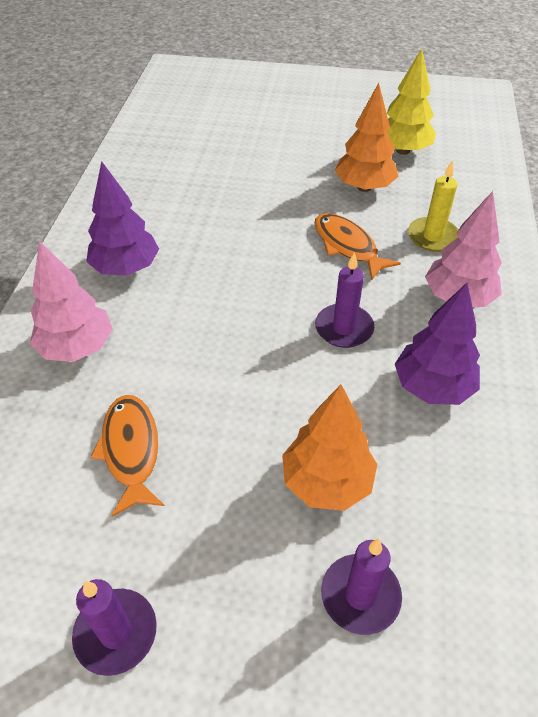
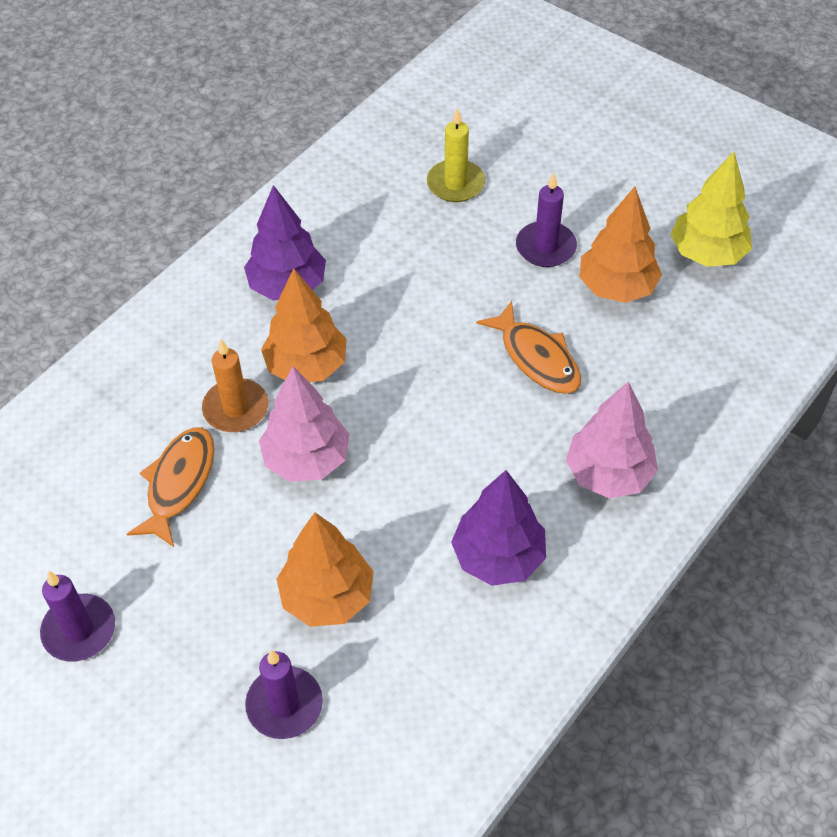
camera: 30 degrees right, 5 degrees up
(77, 347) = (191, 357): pink tree -> pink tree (307, 459)
(143, 370) = (236, 408): none -> orange candle
(181, 316) = (306, 366): none -> orange tree
(344, 328) = (458, 453): purple candle -> purple candle (545, 247)
(347, 246) = (536, 358): orange fish -> orange fish turned 150 degrees clockwise
(432, 237) = (644, 387): yellow candle -> yellow candle (455, 184)

